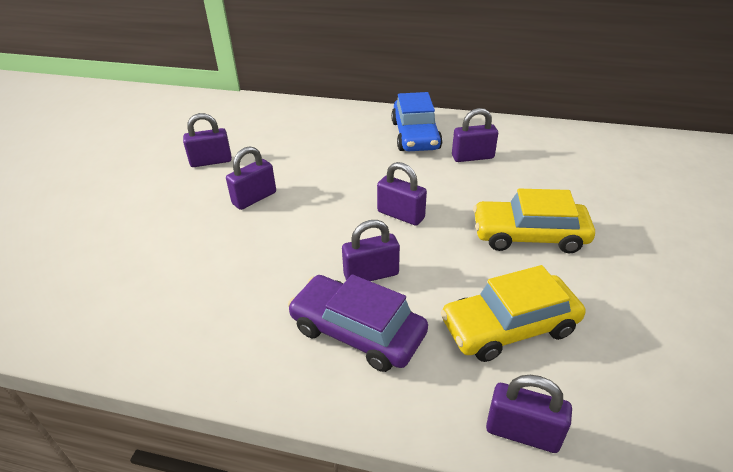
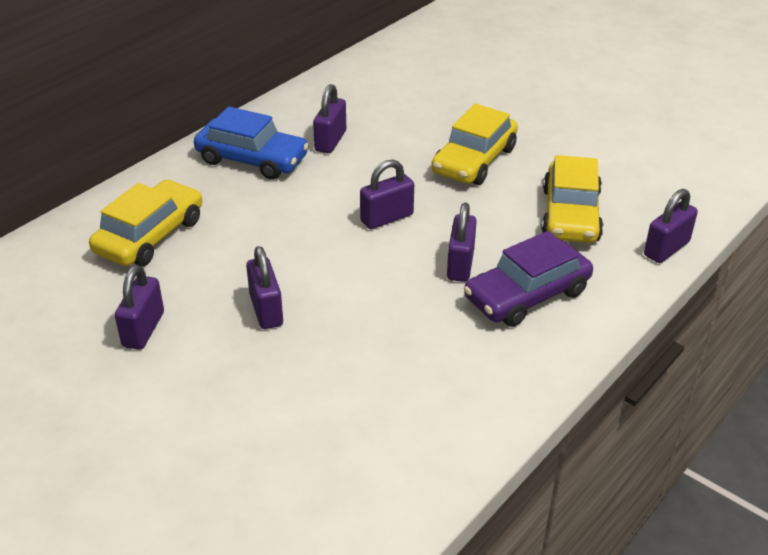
camera: 65 degrees left, 0 degrees up
(301, 131) = (150, 236): none -> yellow car

